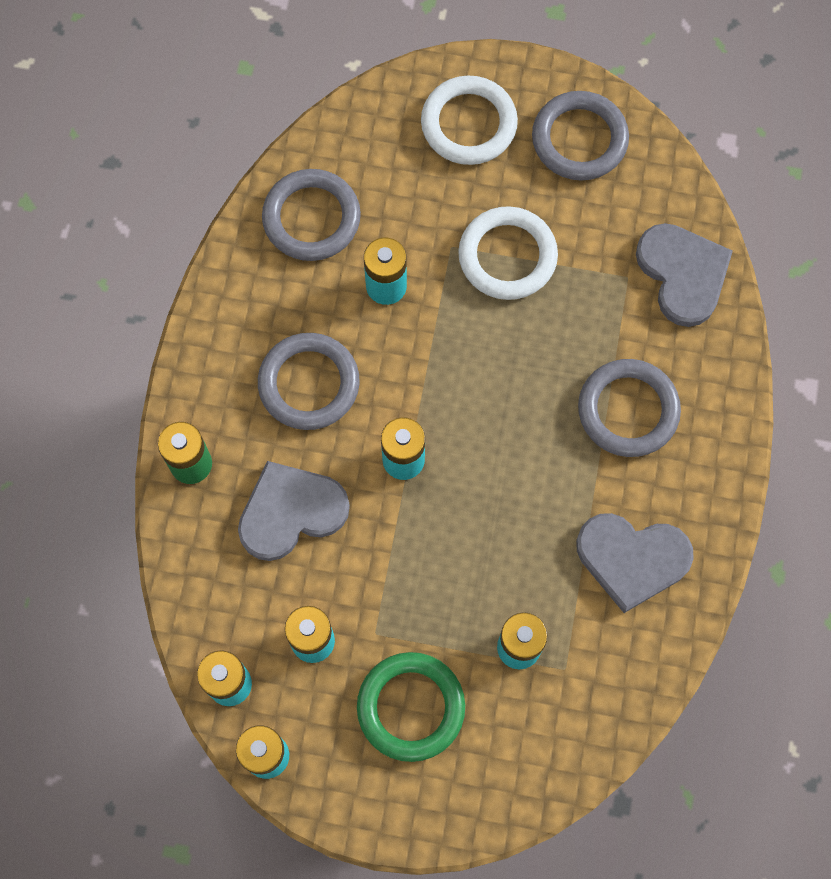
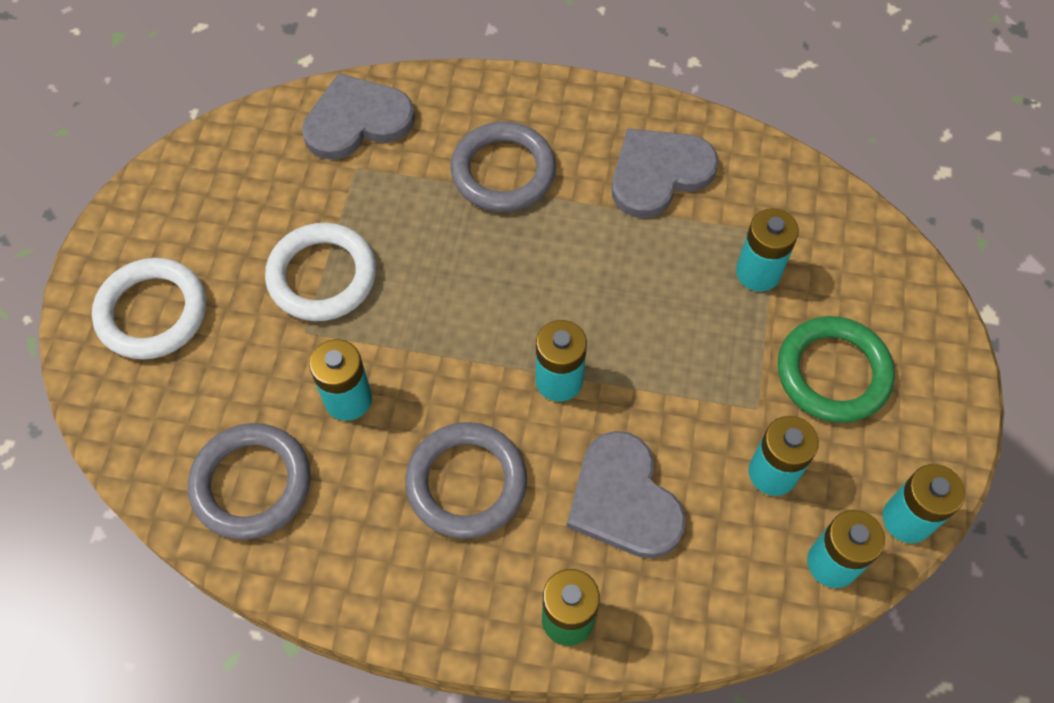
camera: 90 degrees left, 10 degrees down
(579, 139) = (189, 205): grey ring -> none
(632, 559) = (659, 173): grey heart -> grey heart turned 135 degrees counterclockwise

